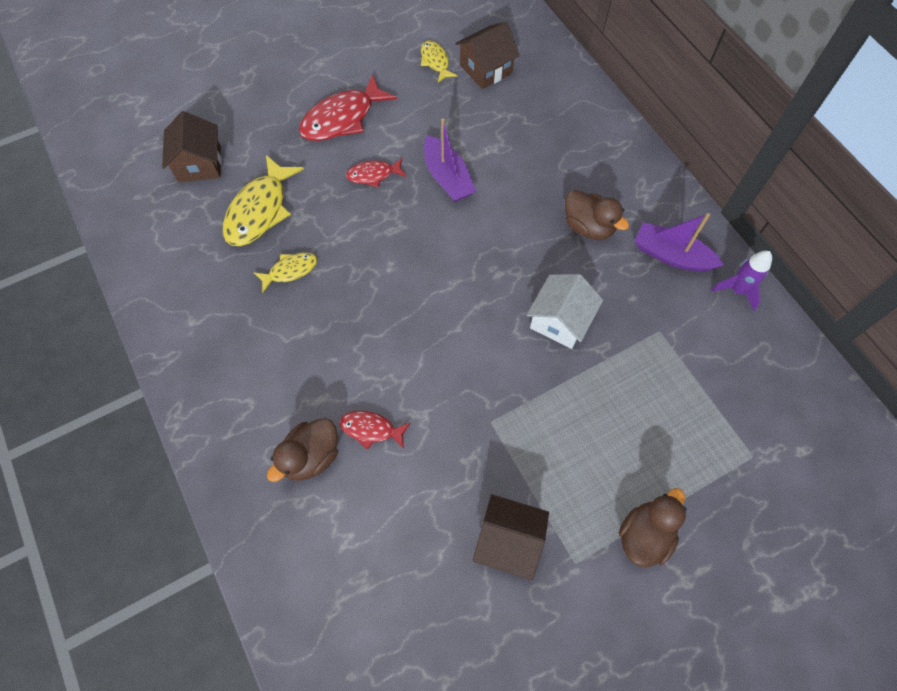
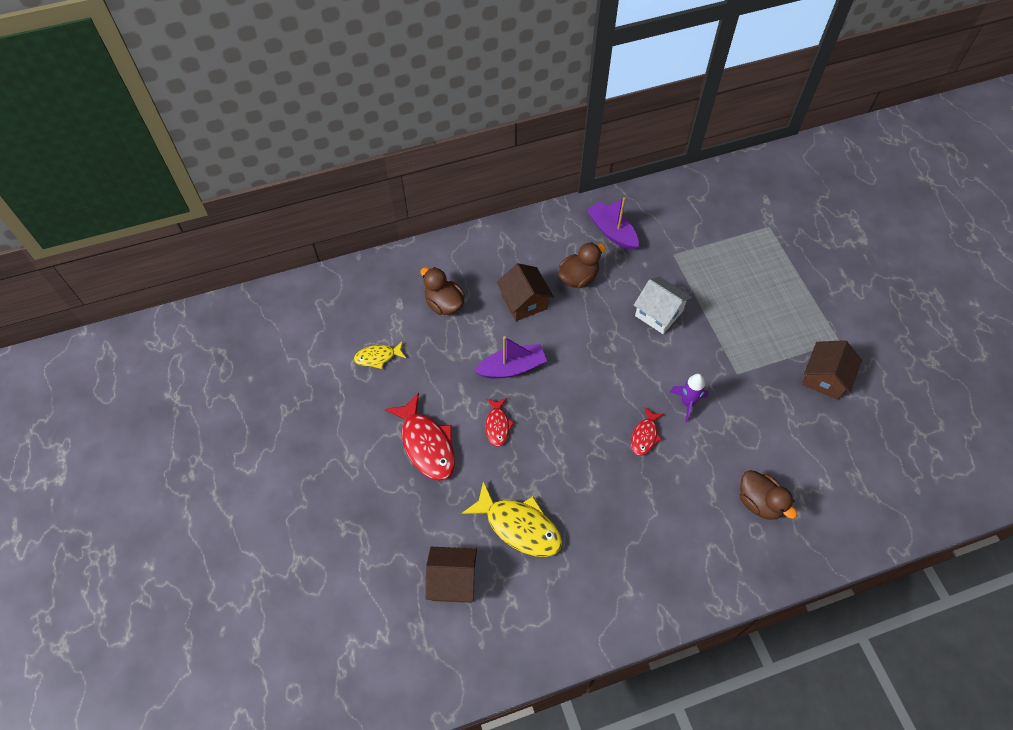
camera: 80 degrees left, 5 degrees down
(290, 271) = (588, 504): yellow fish -> none
(371, 429) = (739, 456): red fish -> red fish (645, 436)
(486, 69) = (398, 318): brown house -> brown house (524, 302)
(644, 535) = (820, 298): brown duck -> brown duck (444, 304)
(671, 255) = (612, 231): purple boat -> purple boat turned 105 degrees clockwise
(737, 290) = (646, 201): purple rocket -> purple rocket (687, 403)

